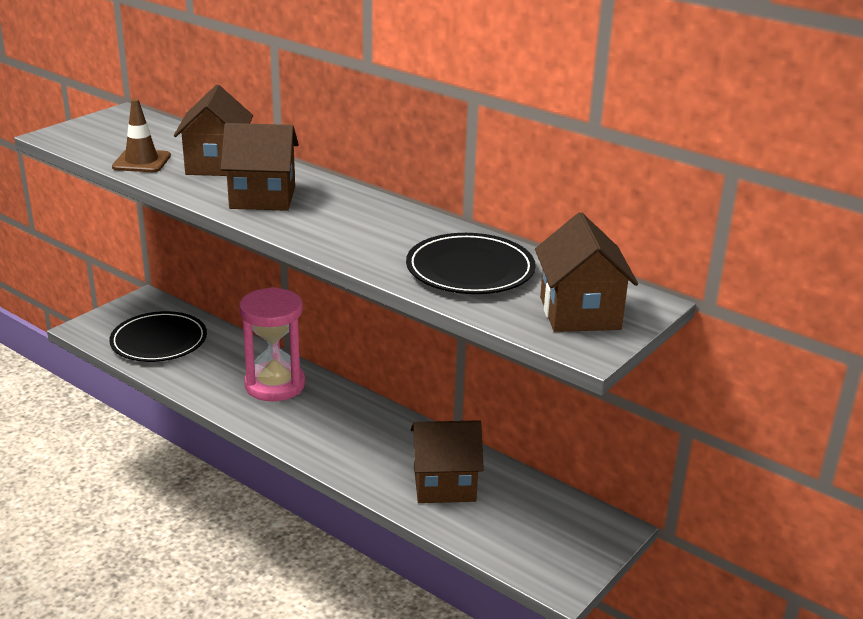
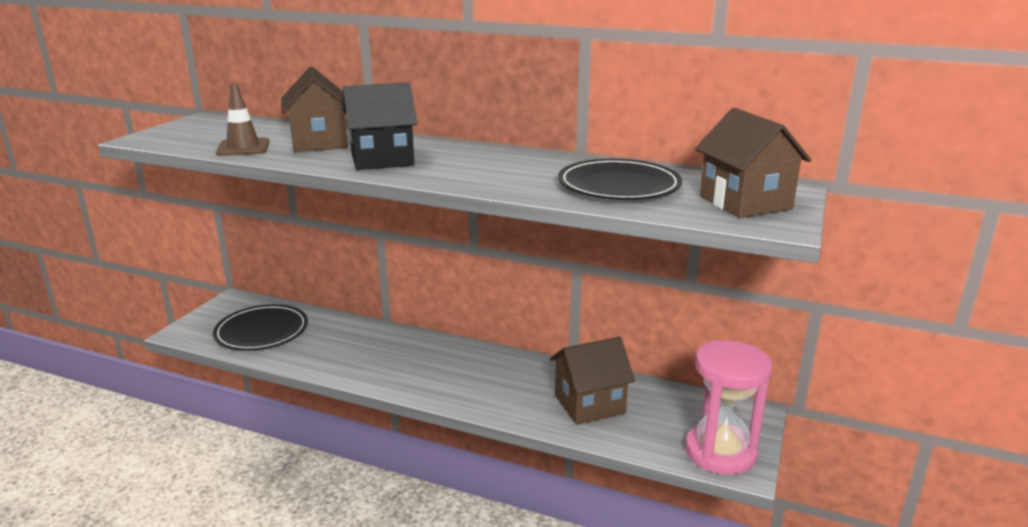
camera: 15 degrees left, 5 degrees down
(263, 198) = (382, 159): brown house -> black house
(275, 385) = (390, 350): pink hourglass -> pink hourglass (720, 452)

